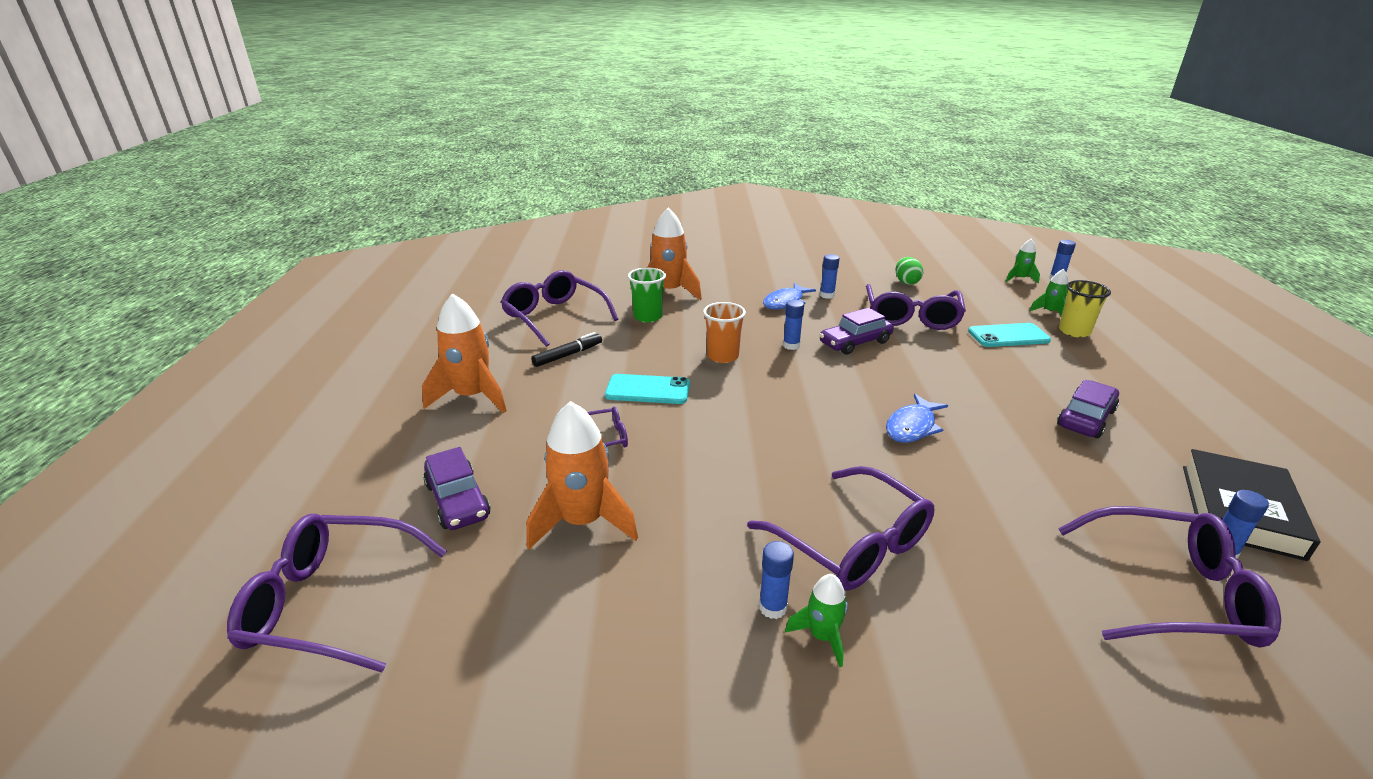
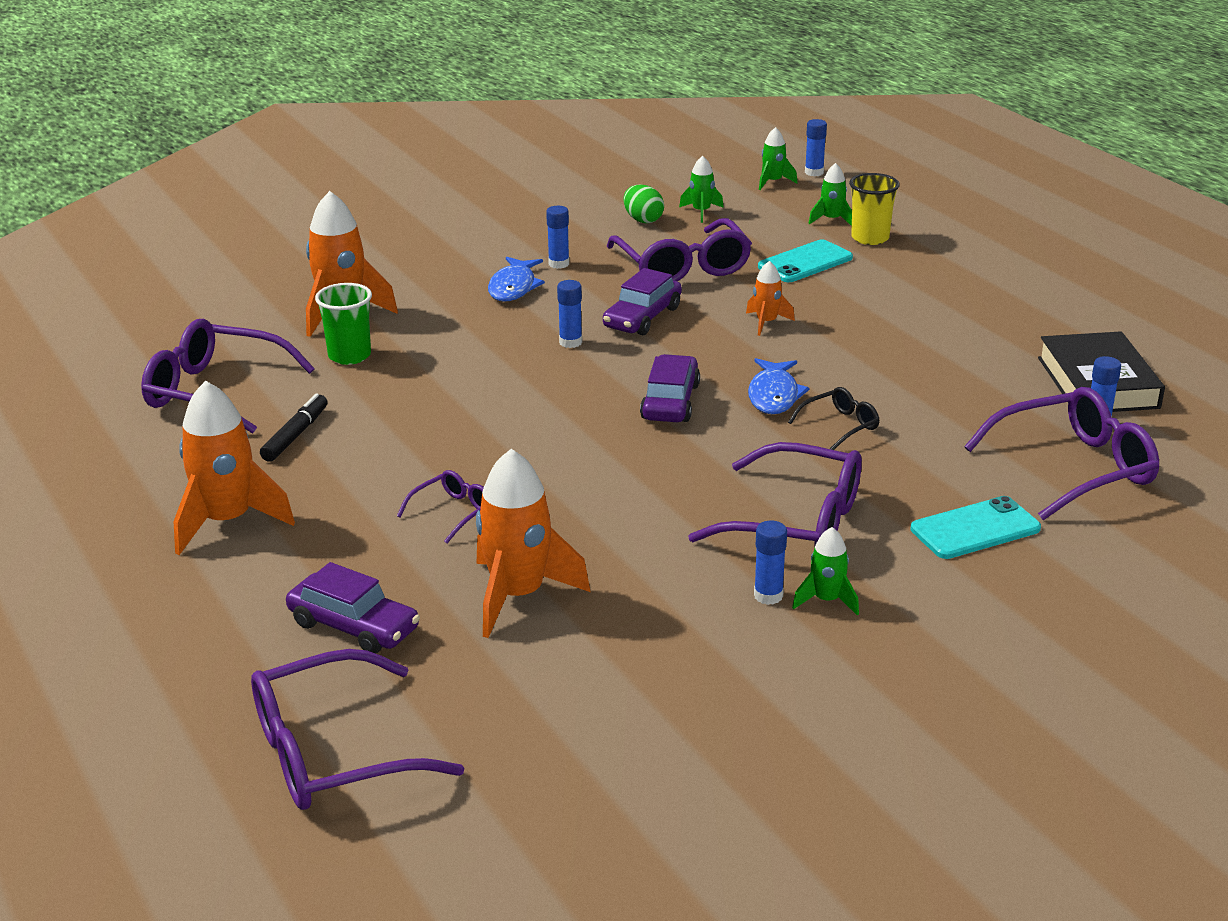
camera: 30 degrees left, 0 degrees up
(648, 390) = (447, 445): turquoise phone -> turquoise phone (975, 529)
(723, 356) = (499, 379): orange cup -> none
(946, 370) = (766, 323): none -> orange rocket
(951, 469) = (840, 426): none -> black glasses
(952, 286) = (701, 212): none -> green rocket
(1085, 418) = (932, 335): purple car -> purple car (670, 402)

